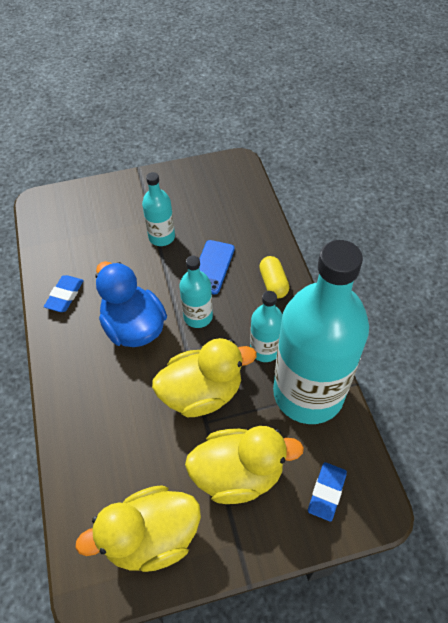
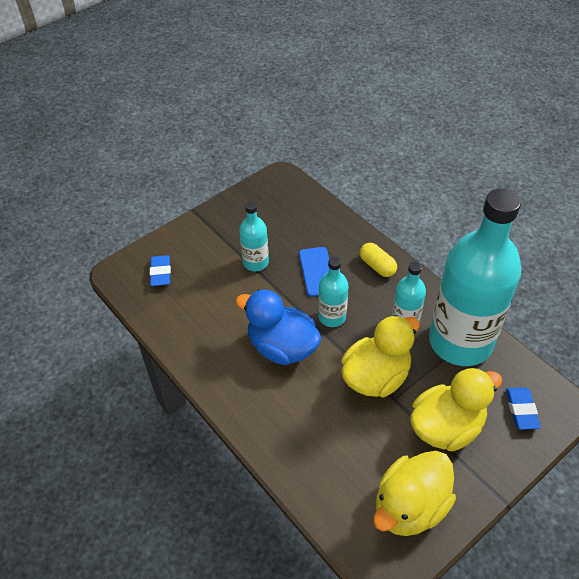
camera: 25 degrees left, 5 degrees down
(65, 296) = (200, 345): blue eraser -> blue eraser (160, 273)

